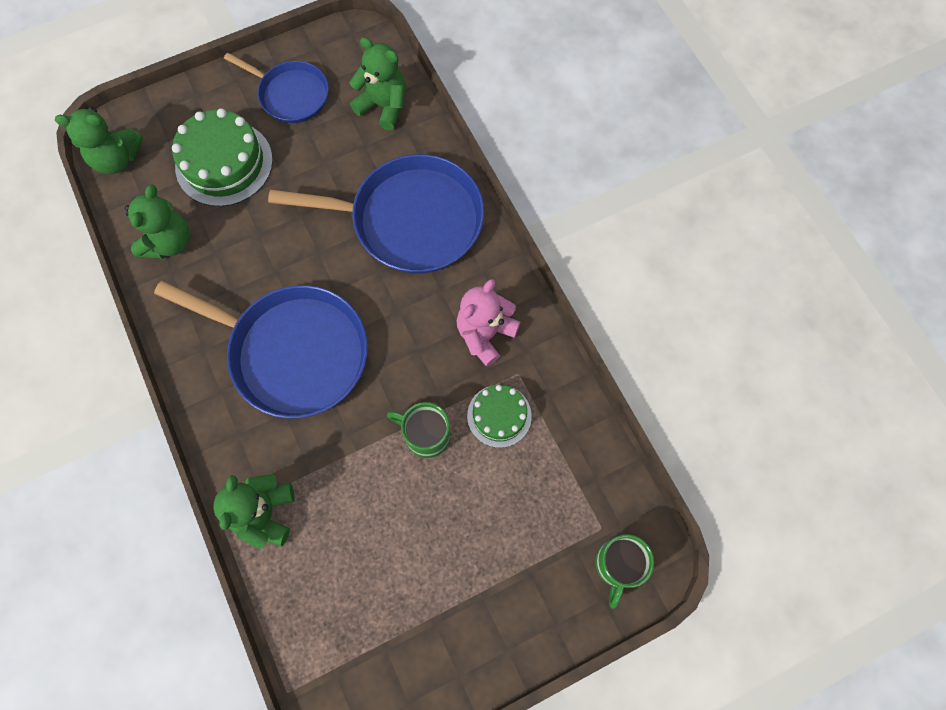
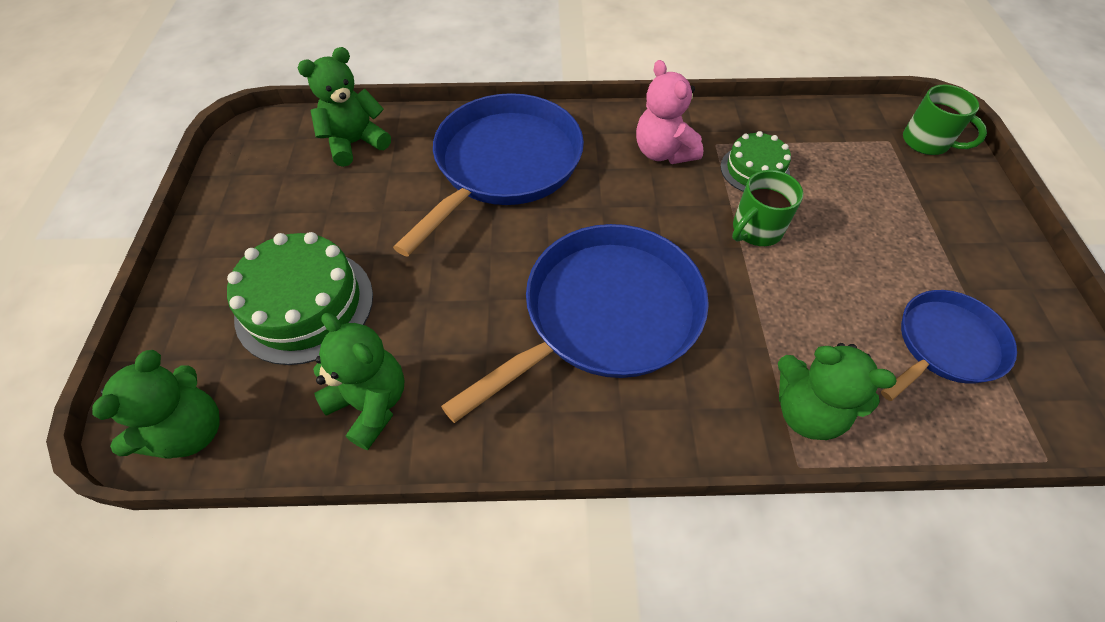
camera: 65 degrees left, 15 degrees down
(291, 94) = (270, 212): blue pan -> blue pan (945, 345)

